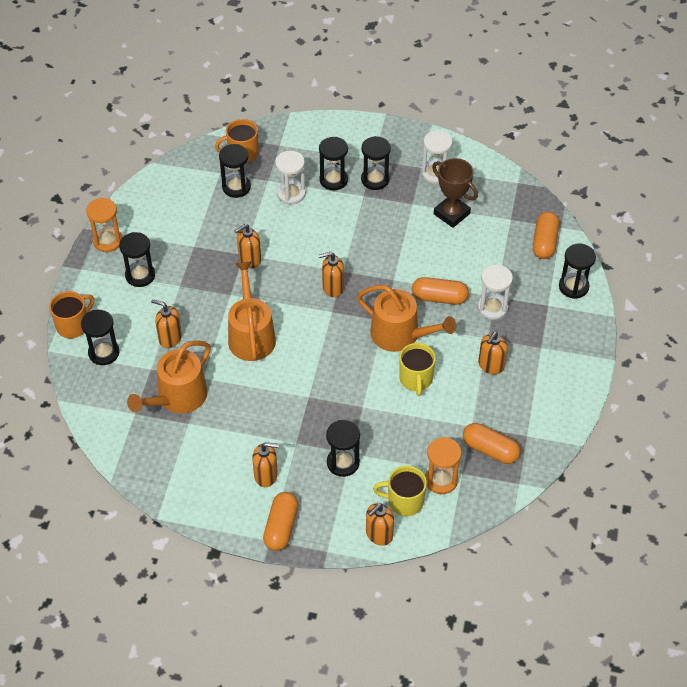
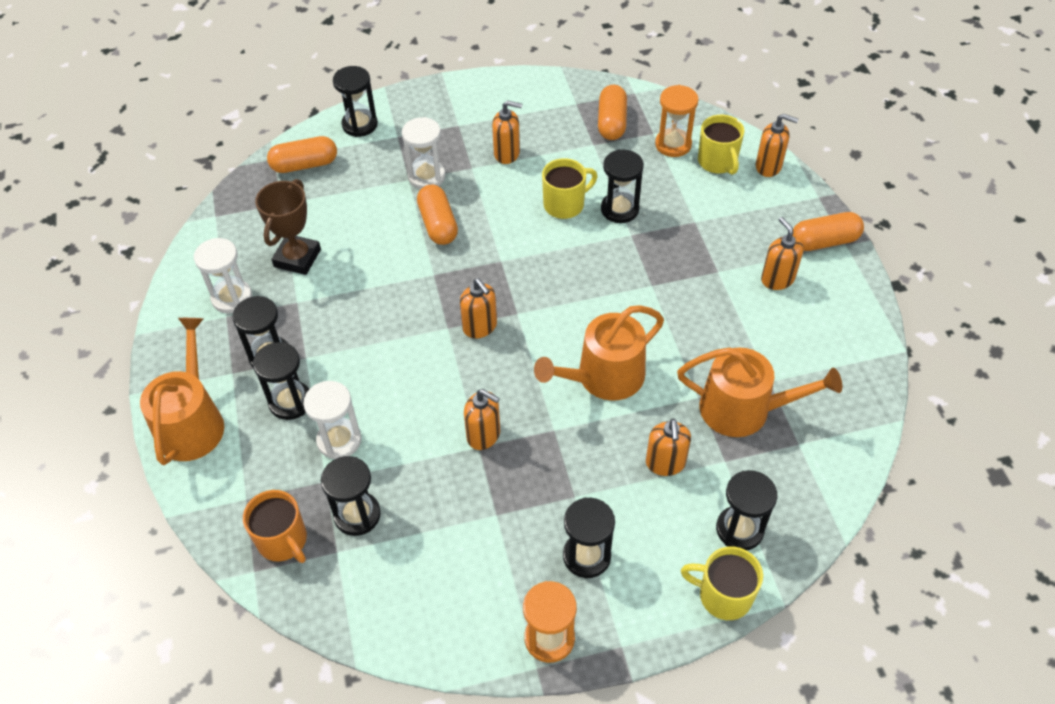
camera: 115 degrees left, 0 degrees up
(73, 325) = (723, 595): orange mug -> yellow mug
(343, 463) = (711, 223): black hourglass -> black hourglass (619, 209)
(400, 335) = (513, 238): orange watering can -> orange watering can (192, 422)

